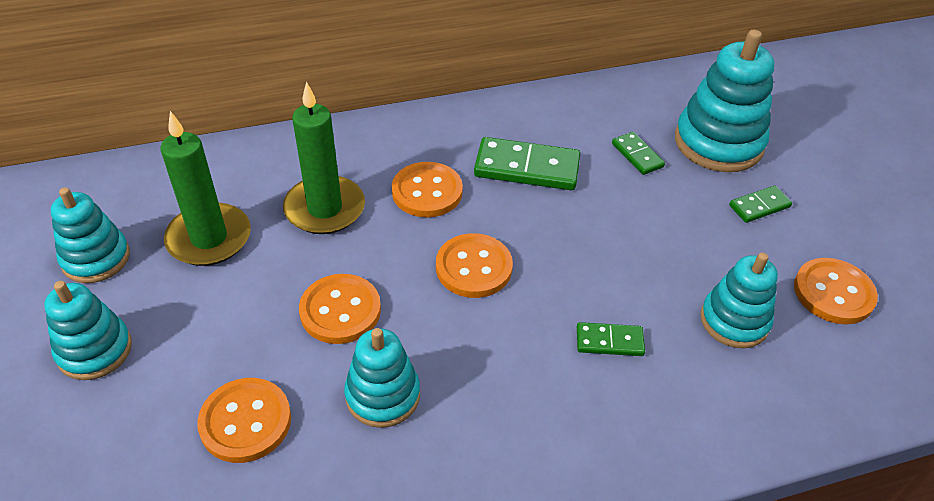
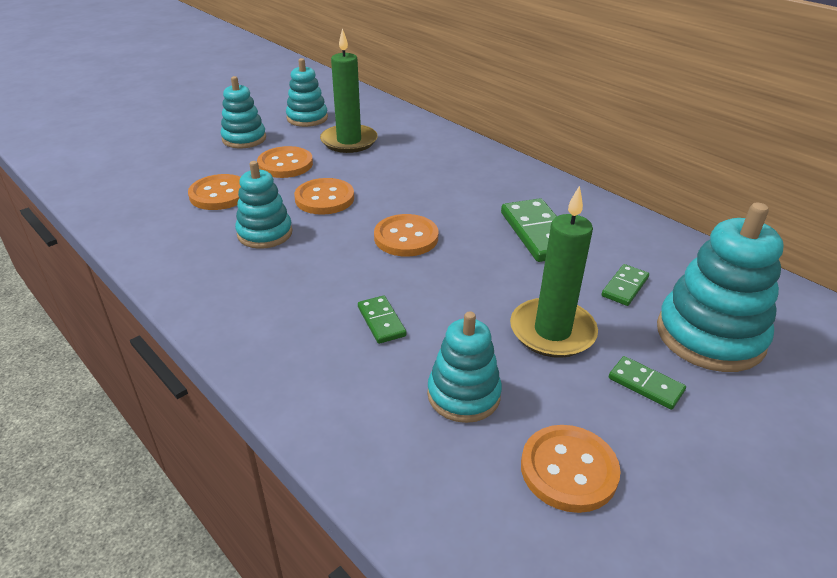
camera: 65 degrees right, 10 degrees down
(325, 208) = (408, 167): green candle -> green candle (552, 331)
(427, 192) = (464, 198): orange button -> orange button (285, 164)

